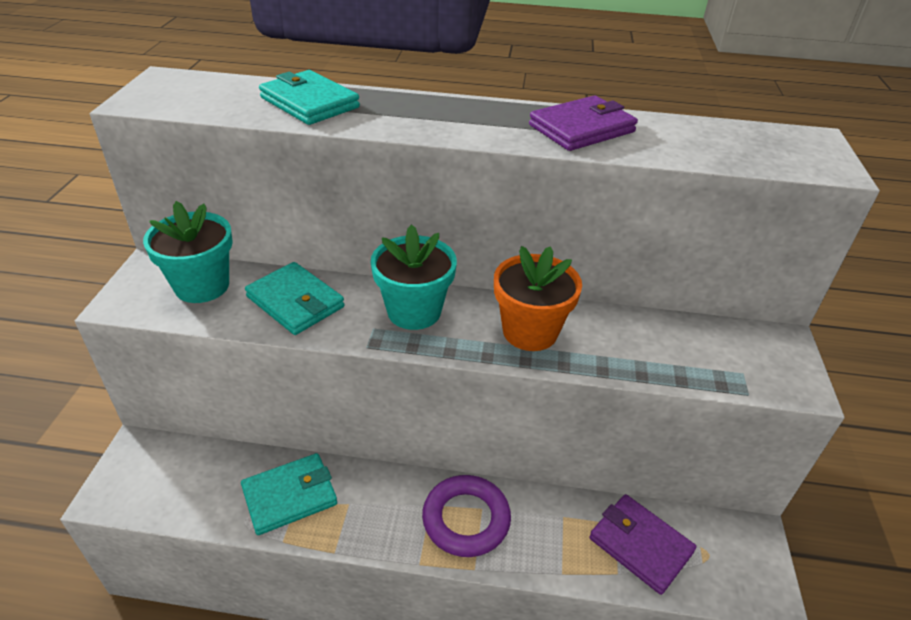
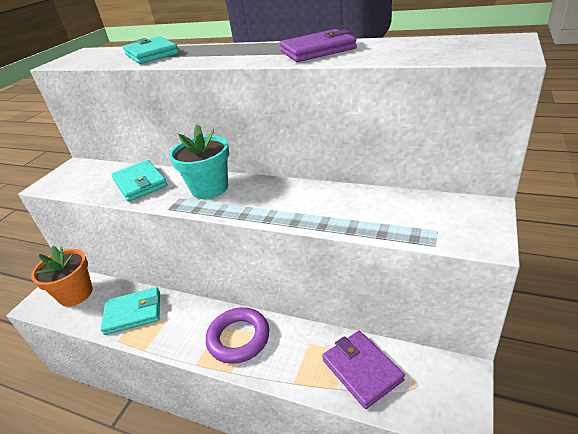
camera: 20 degrees right, 5 degrees down
(202, 286) = (93, 175): turquoise flower pot -> none
(530, 331) = (281, 200): orange flower pot -> orange flower pot (76, 294)

